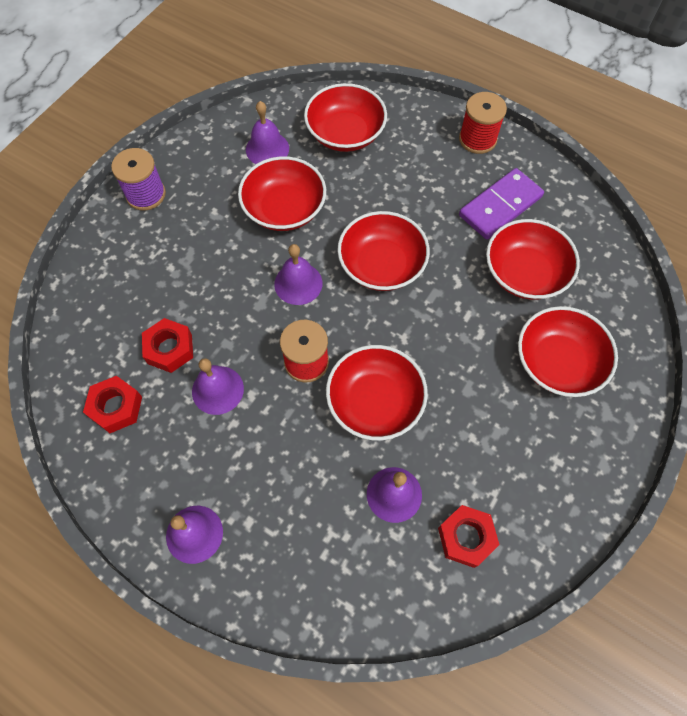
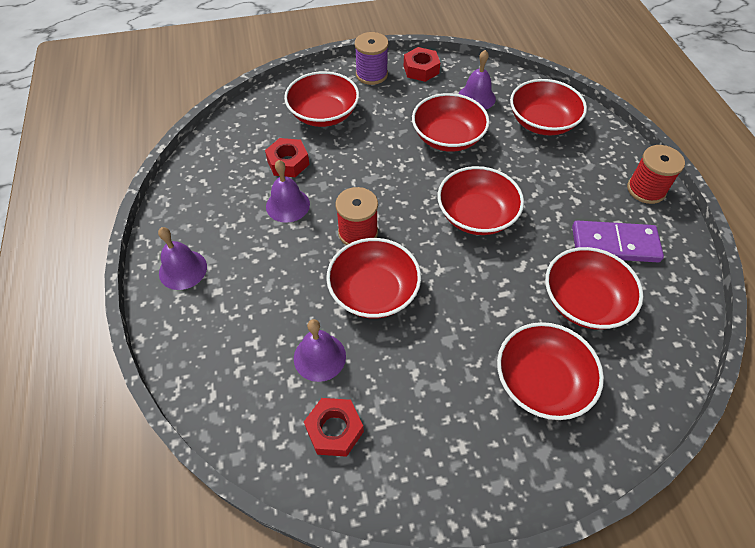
camera: 45 degrees right, 10 degrees down
(116, 407) = (224, 169): red nut -> red nut (421, 69)
(146, 272) = (323, 114): none -> red bowl
(298, 283) = (406, 185): purple bell -> none

